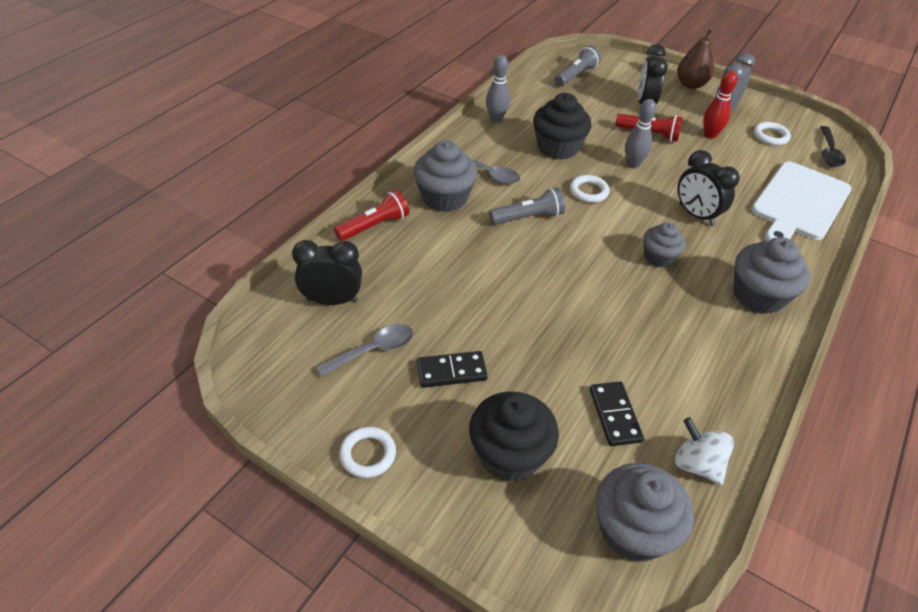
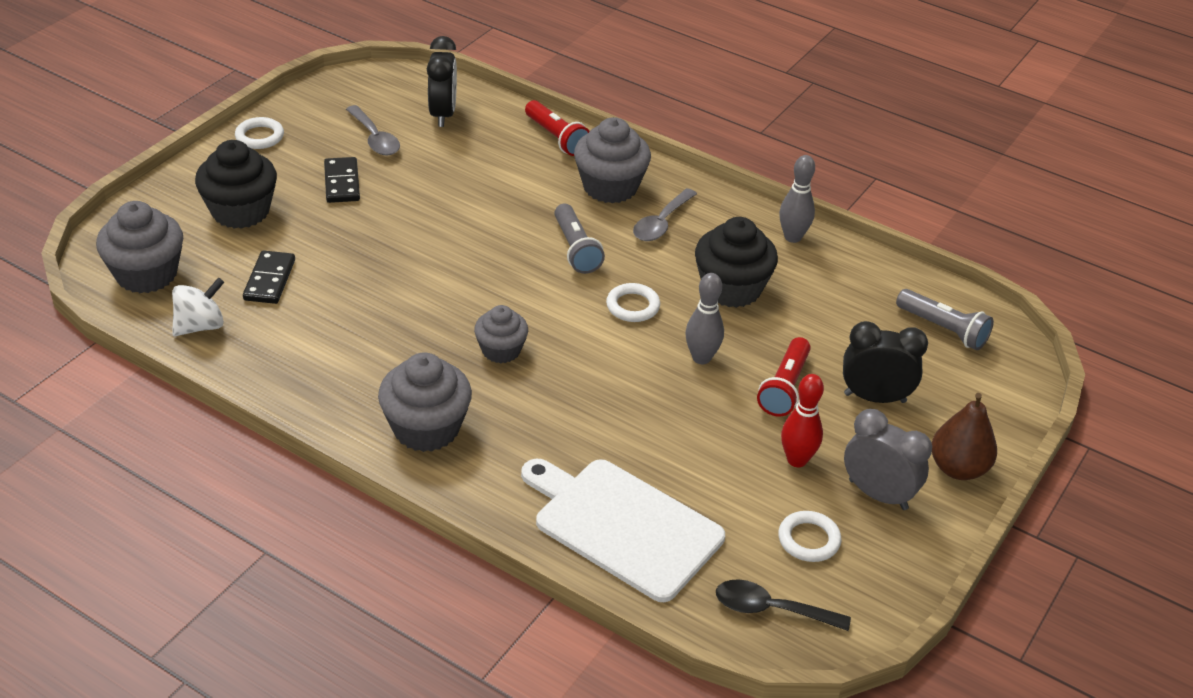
camera: 90 degrees right, 5 degrees down
(614, 415) = (269, 280): black domino -> black domino turned 75 degrees counterclockwise
(696, 215) = (587, 402): black clock -> none

